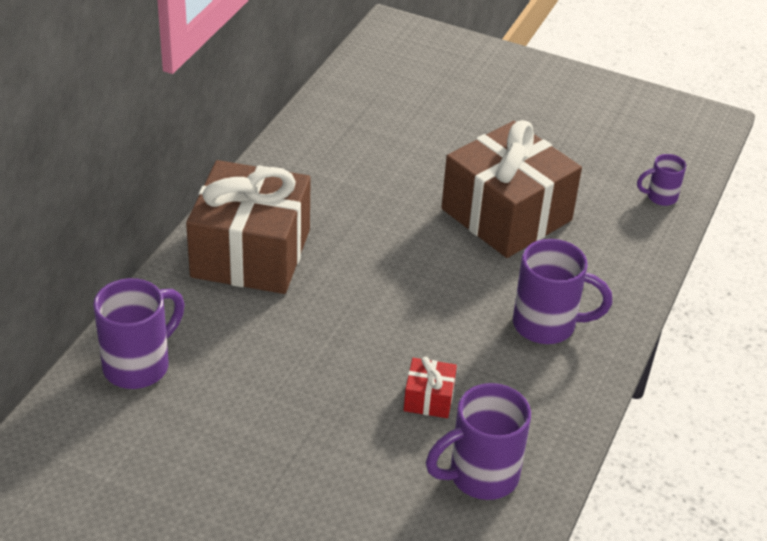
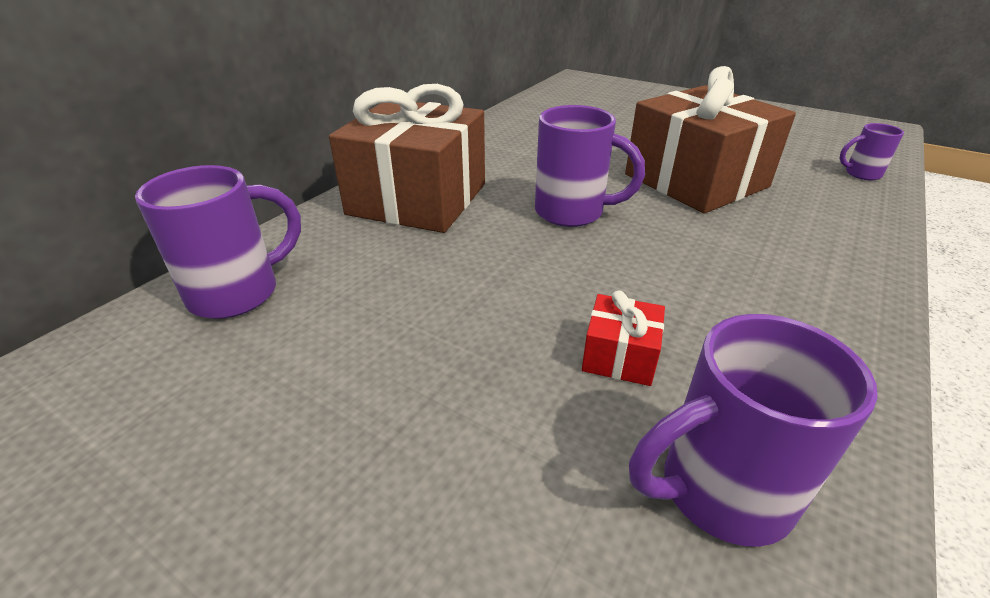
camera: 10 degrees right, 5 degrees down
(547, 325) = (772, 278): purple mug -> purple mug (572, 212)

